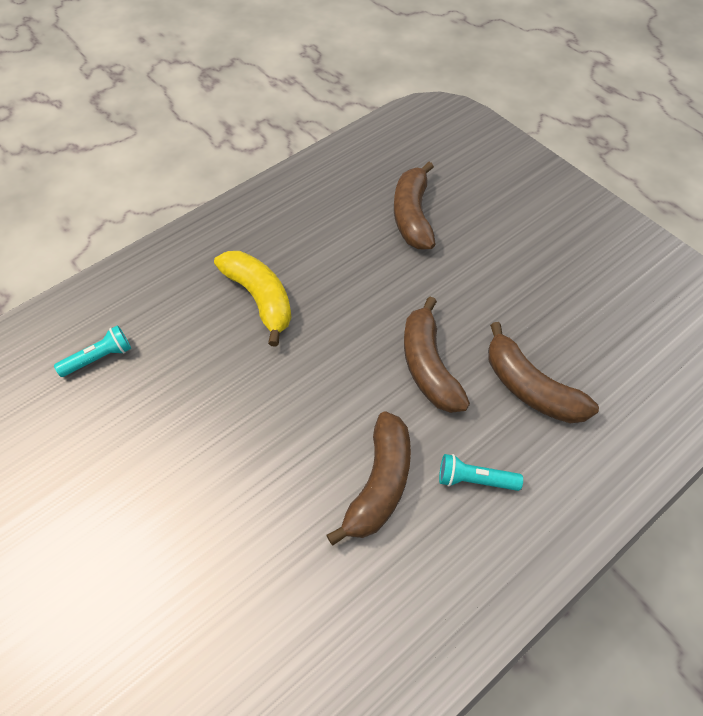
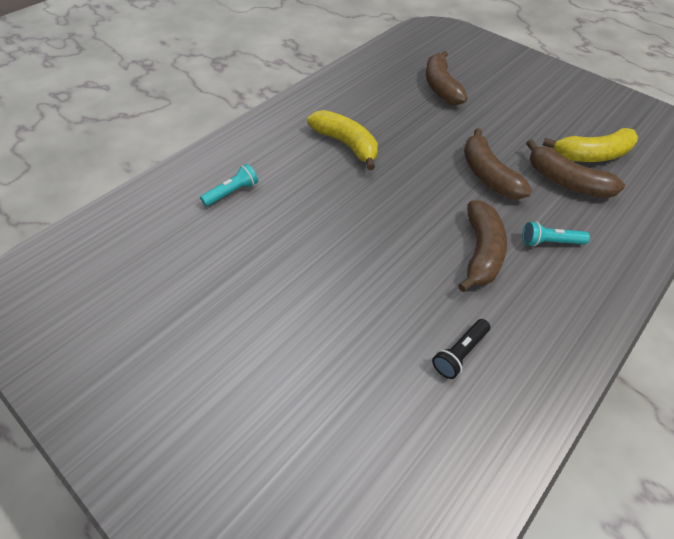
camera: 10 degrees left, 5 degrees down
(305, 626) = (459, 353): none -> black flashlight
(581, 348) = (591, 155): none -> yellow banana

